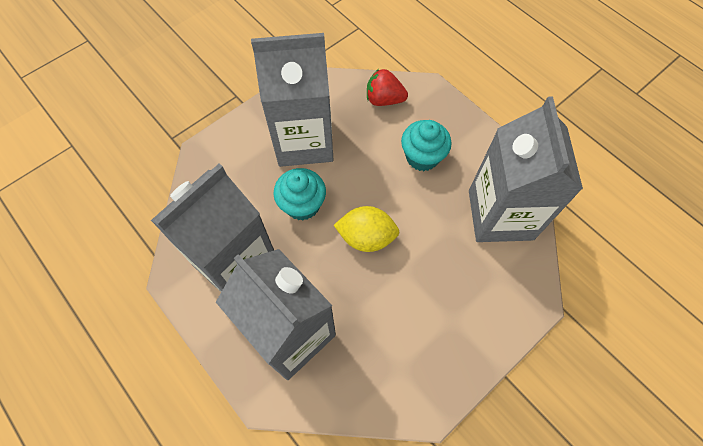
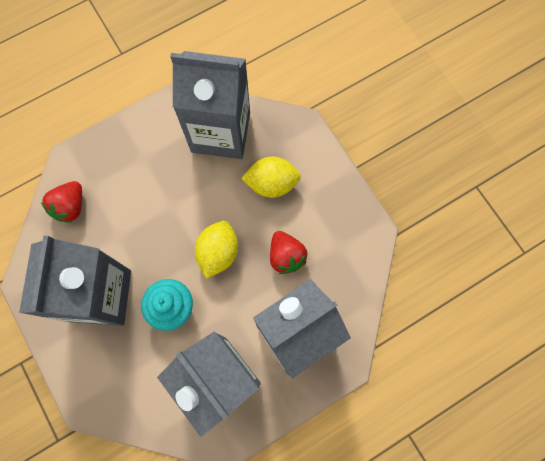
camera: 80 degrees left, 10 degrees up
(377, 308) = (286, 256): none -> red strawberry
(422, 157) = (146, 184): turquoise cupcake -> none
(456, 278) = (271, 183): none -> yellow lemon

